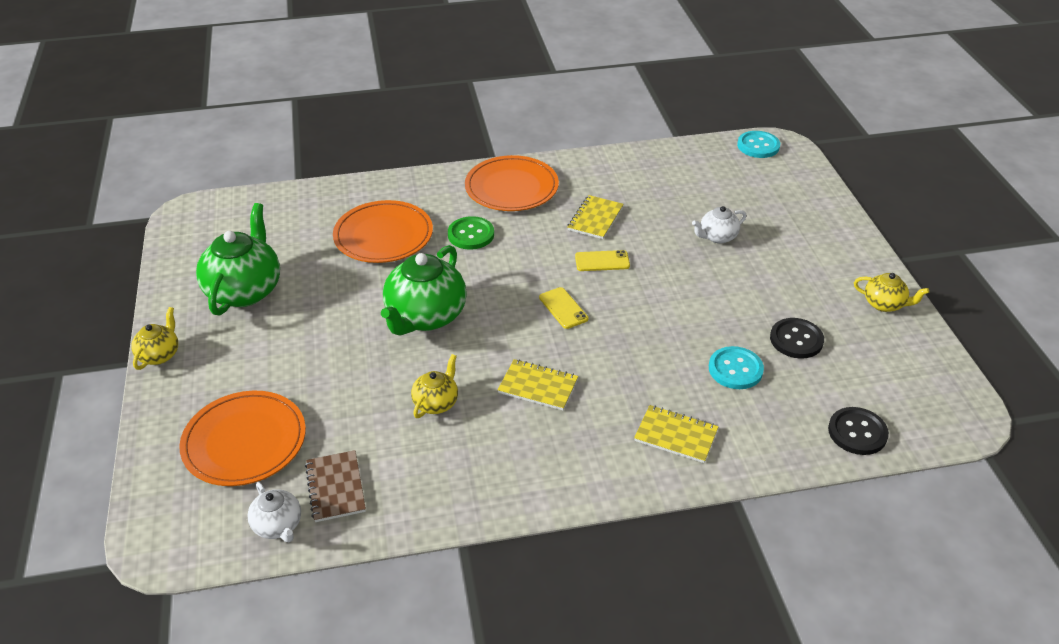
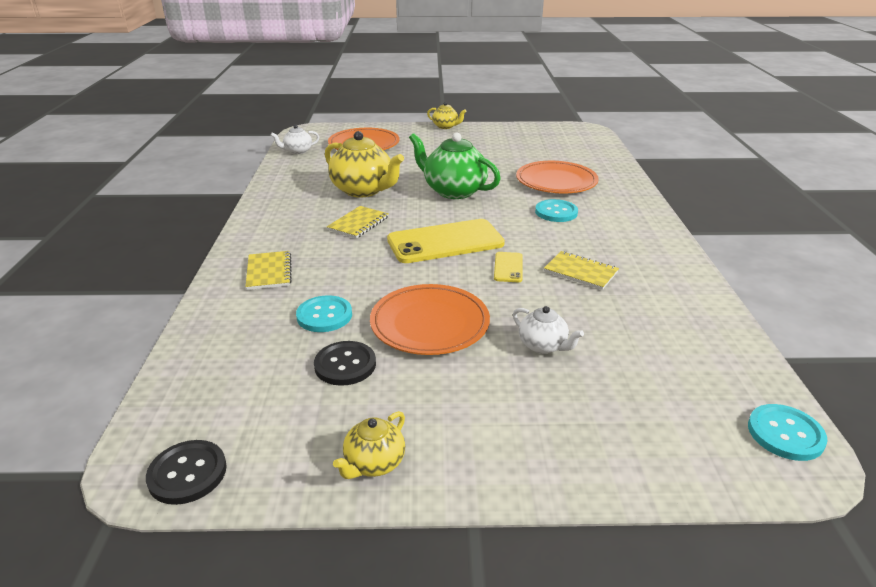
camera: 100 degrees right, 10 degrees down
(245, 290) = (499, 143): green teapot -> none
(335, 487) = (313, 163): brown notebook -> none
(436, 403) = (363, 190): yellow teapot -> yellow teapot, size x1.93
(471, 234) = (556, 212): green button -> turquoise button
(511, 188) = (632, 235): orange plate -> orange plate (429, 323)
(563, 308) = (445, 242): yellow phone -> yellow phone, size x2.18
(676, 435) = (269, 272): yellow notebook -> yellow notebook turned 45 degrees counterclockwise
(717, 237) = (543, 346): white teapot -> white teapot turned 150 degrees clockwise
(857, 432) = (194, 373): black button -> black button (187, 473)

